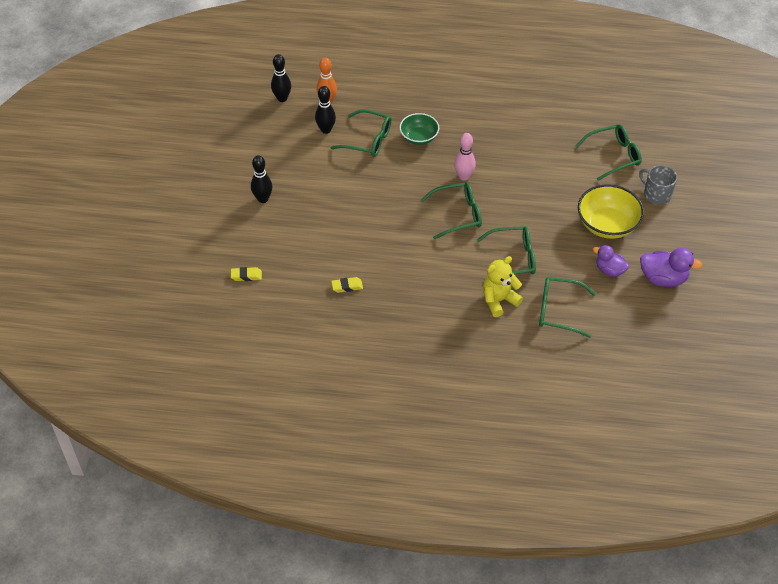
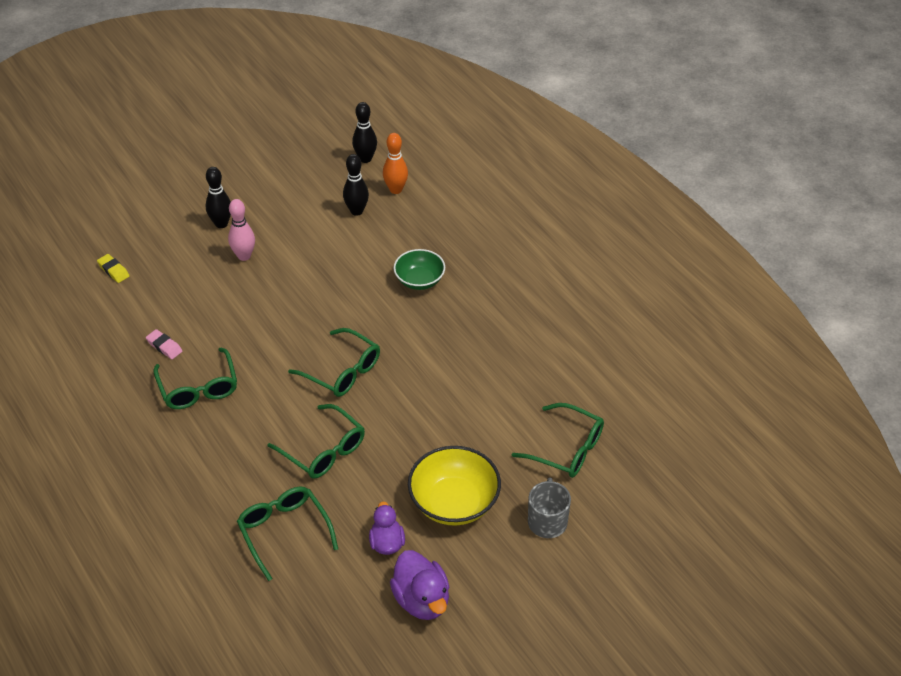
camera: 50 degrees right, 5 degrees down
(347, 286) = (164, 346): yellow eraser -> pink eraser
(368, 140) = (375, 247): green glasses -> green glasses (198, 388)
(464, 176) = (401, 345): pink bowling pin -> pink bowling pin (244, 256)
(499, 300) = (253, 473): yellow teddy bear -> none

